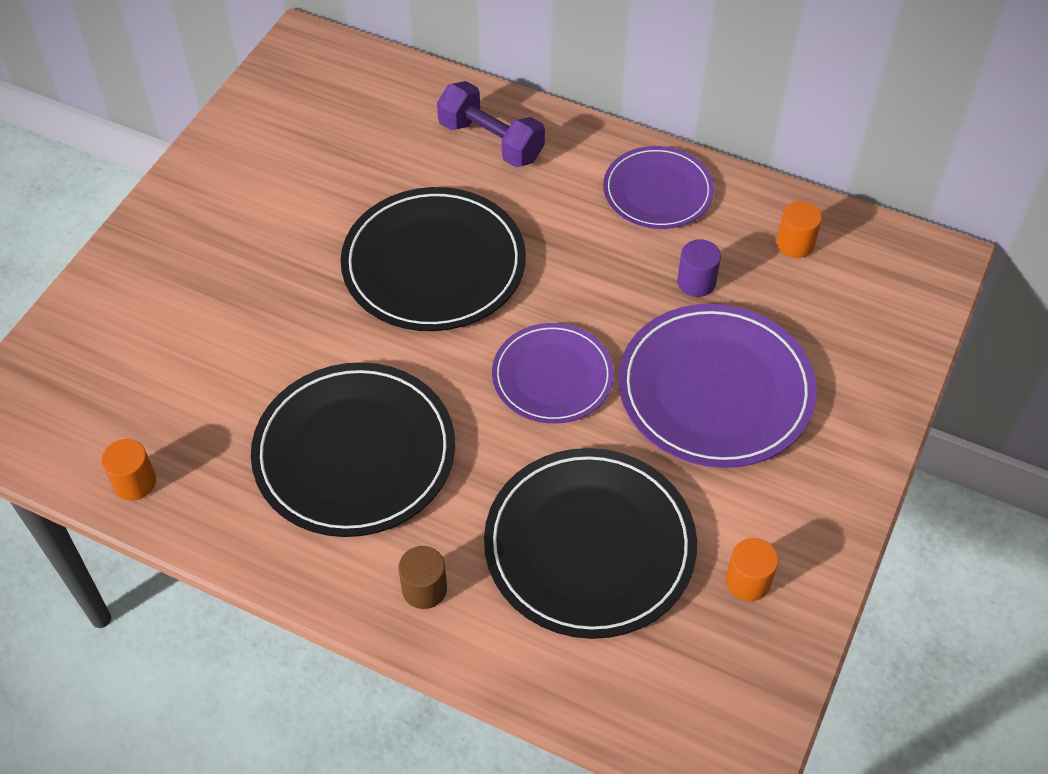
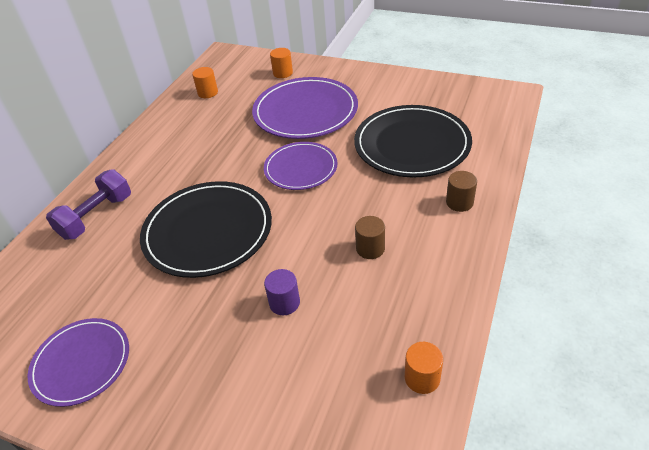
camera: 90 degrees left, 10 degrees down
(354, 453) = (370, 248): black plate -> brown cylinder
(657, 191) = (160, 140): purple plate -> purple plate (81, 363)
(696, 282) = (232, 122): purple cylinder -> purple cylinder (284, 303)
(748, 581) = (417, 96): orange cylinder -> orange cylinder (283, 73)

